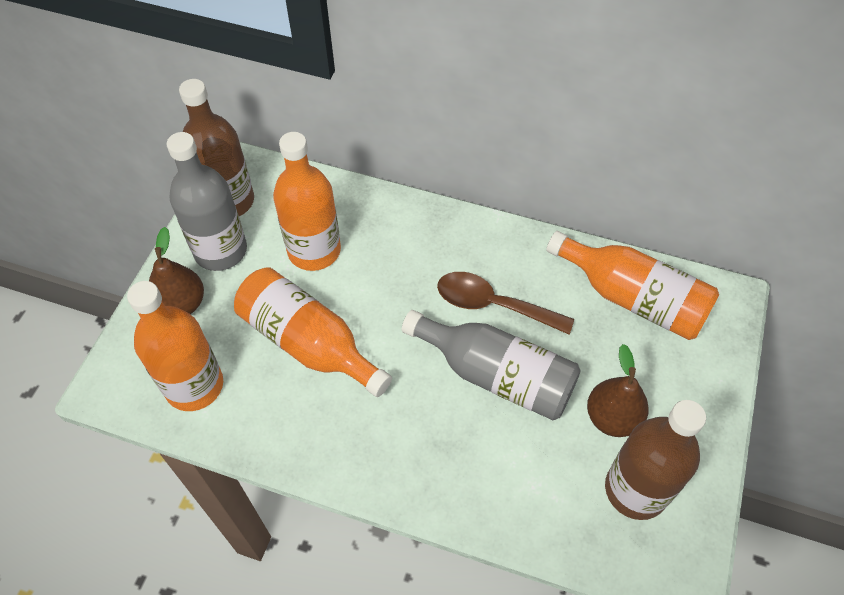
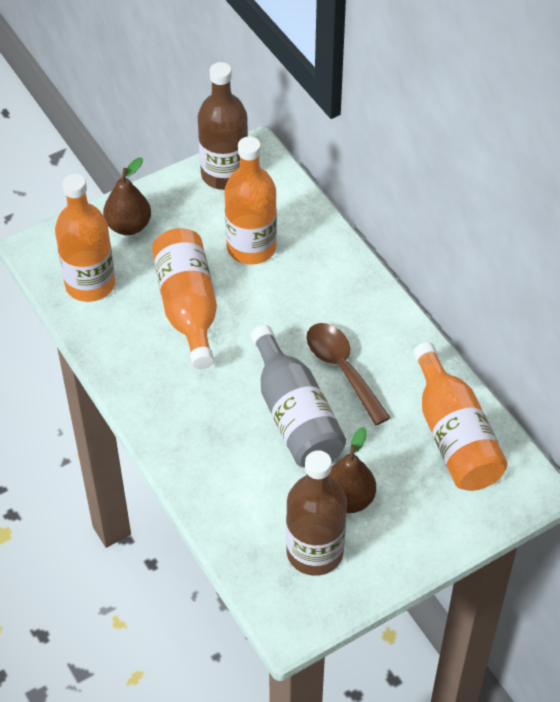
camera: 40 degrees right, 5 degrees down
(220, 251) = (187, 206): grey bottle -> none

